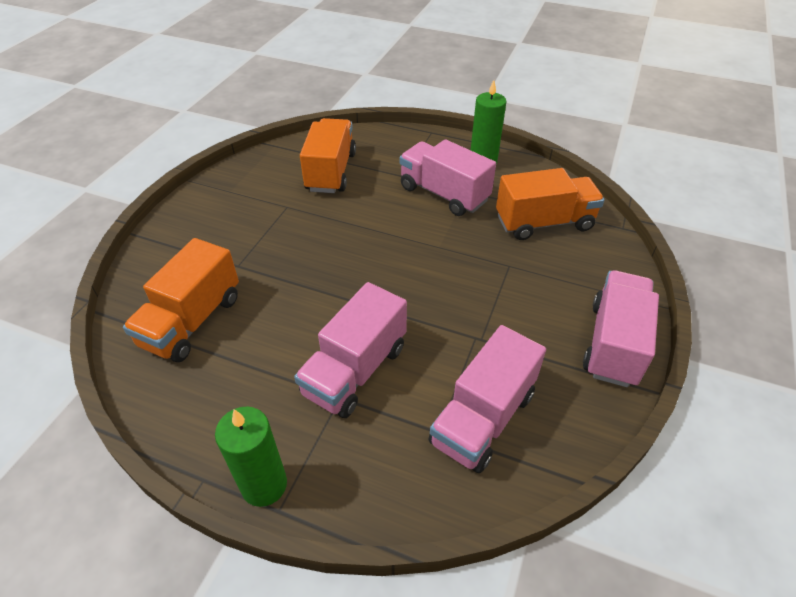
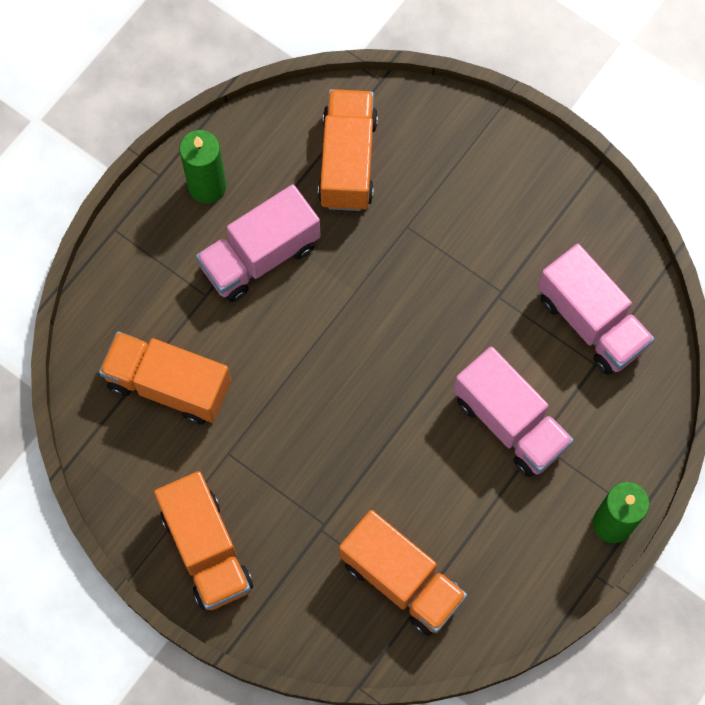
camera: 75 degrees left, 25 degrees up
(212, 209) = (206, 549): none -> orange truck
(613, 343) = (538, 172): pink truck -> none

